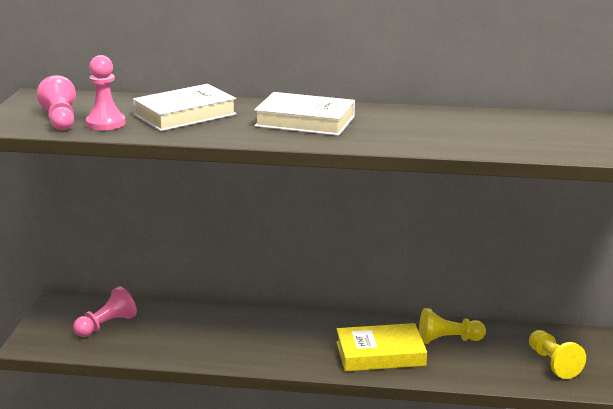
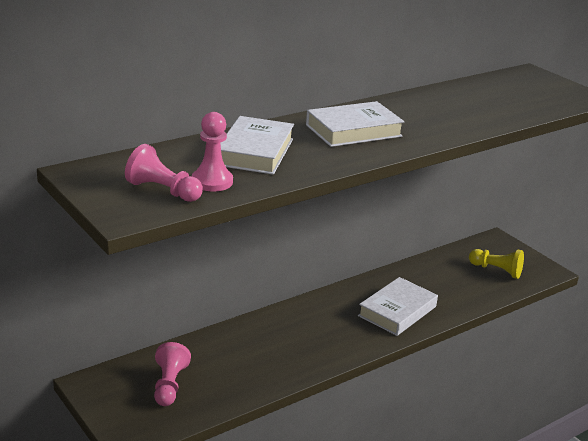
camera: 45 degrees left, 5 degrees up
(380, 354) = (397, 311): yellow book -> white book
(448, 340) = (419, 281): yellow pawn -> none

